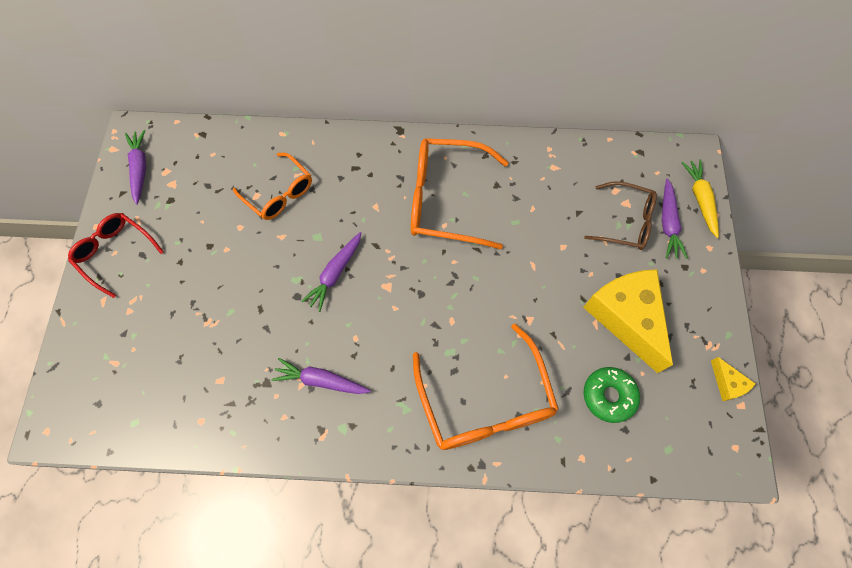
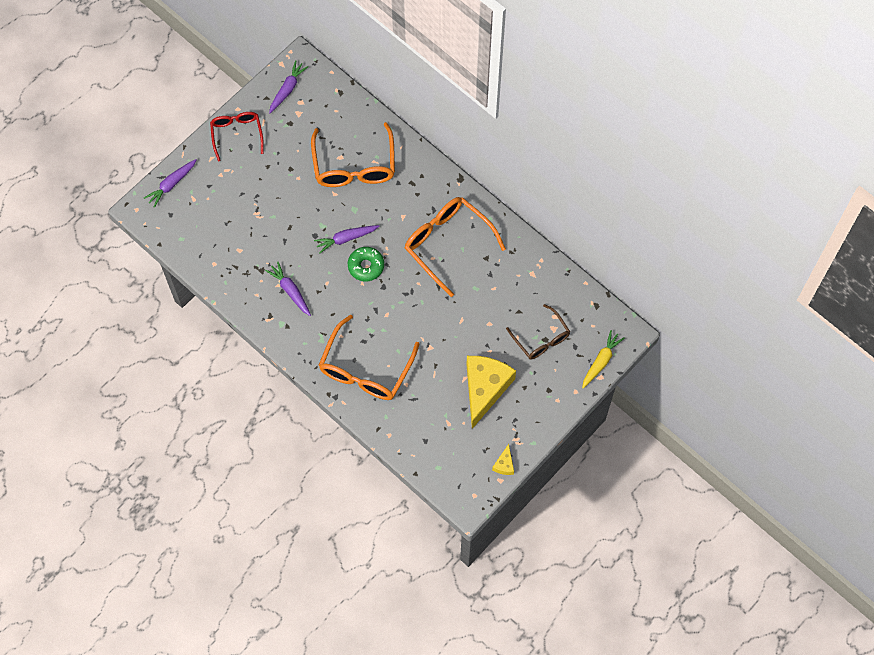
camera: 40 degrees right, 0 degrees up
(279, 194) = (354, 166): orange glasses -> orange glasses, size x1.62
(608, 396) = (433, 418): green donut -> green donut (366, 266)
(668, 223) = (566, 359): purple carrot -> purple carrot (171, 184)

